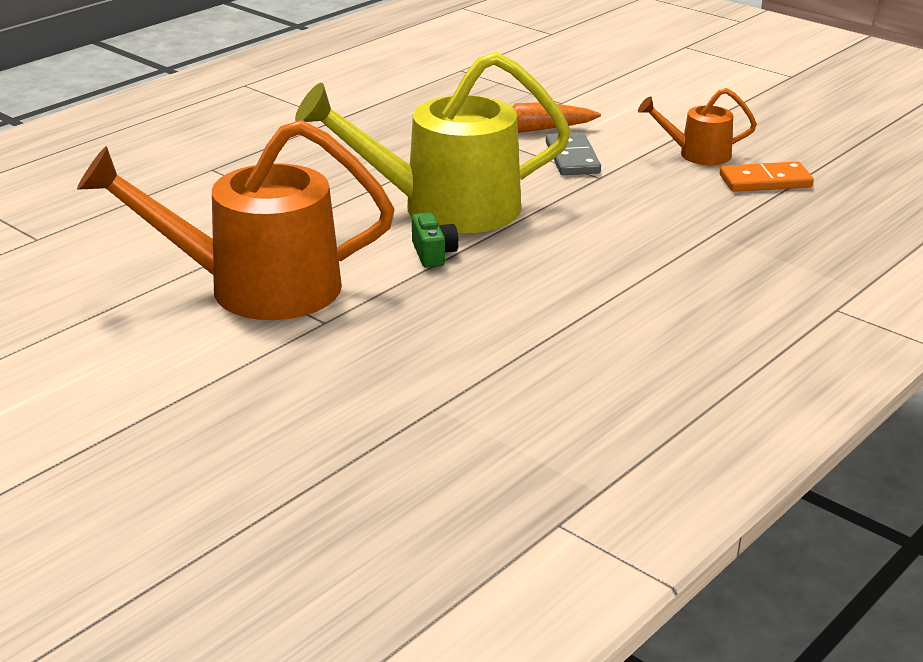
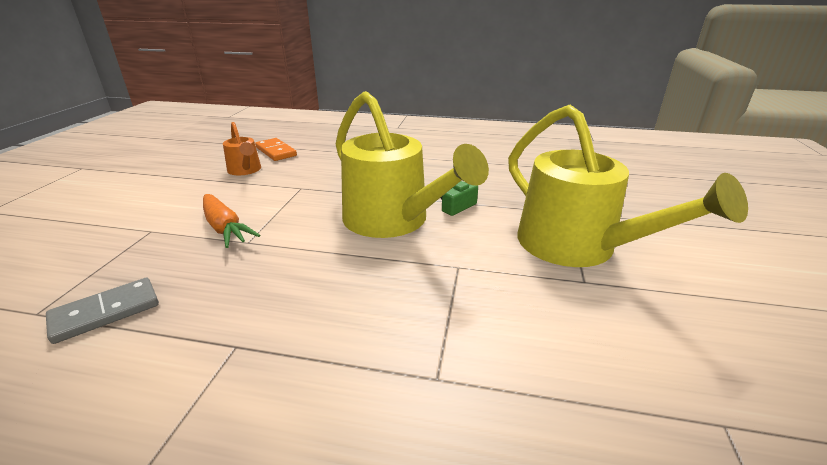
camera: 120 degrees left, 0 degrees up
(254, 288) = (578, 247): orange watering can -> yellow watering can
(572, 158) = (273, 201): grey domino -> grey domino (106, 312)

